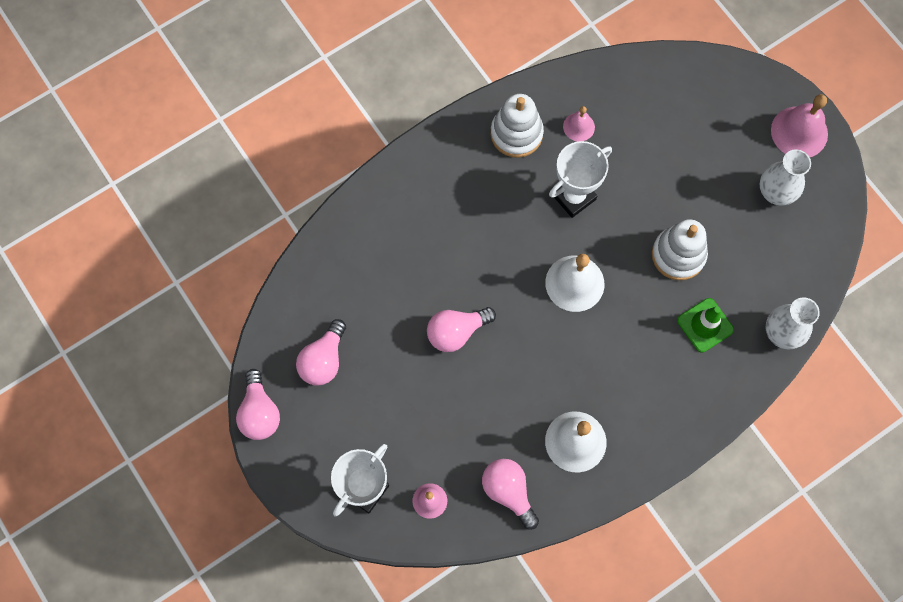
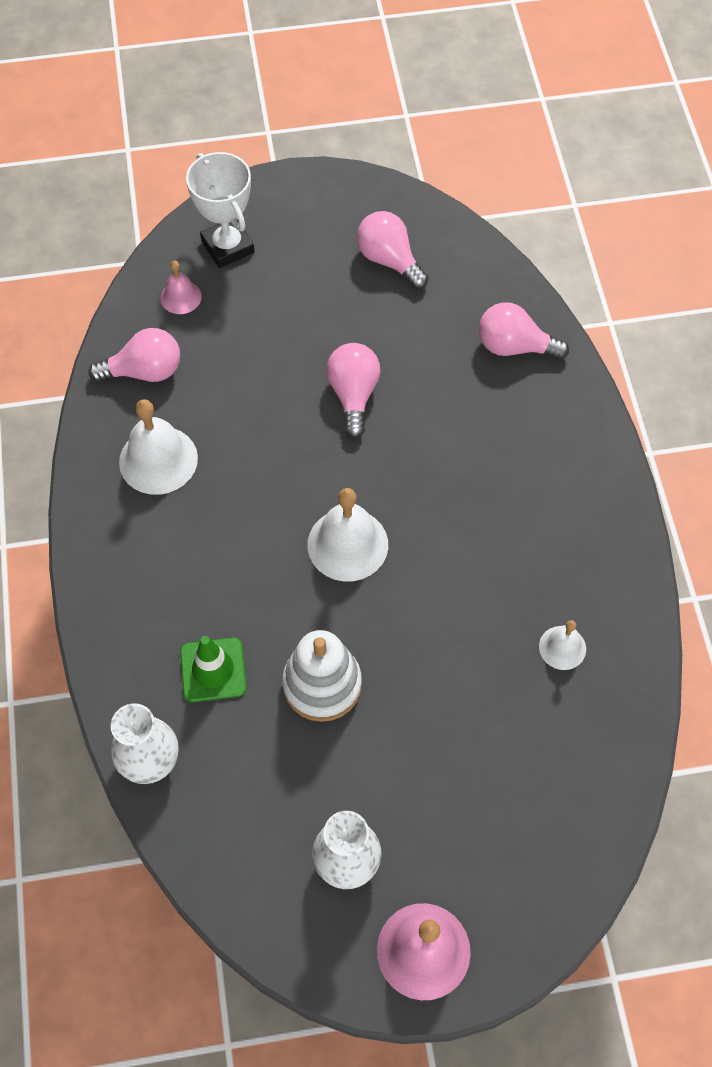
camera: 115 degrees right, 10 degrees down
(260, 412) = (362, 187): pink light bulb -> pink light bulb (514, 347)
(516, 134) = (584, 567): white stacking toy -> none
(573, 197) = (463, 595): white trophy -> none
(579, 127) = (562, 647): pink bell -> white bell

